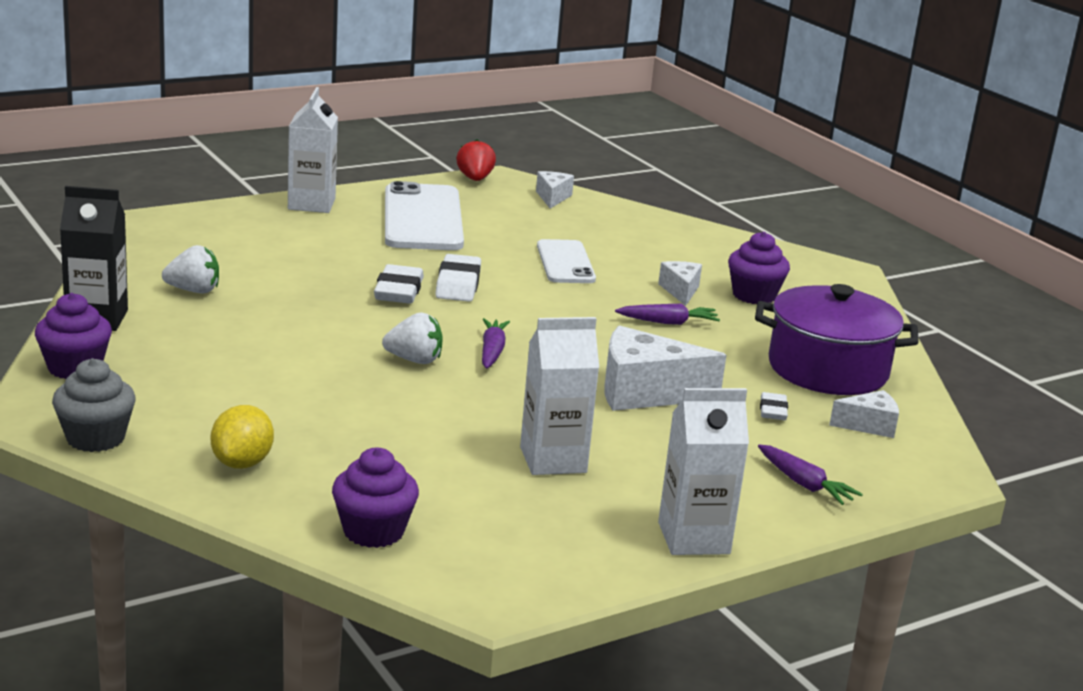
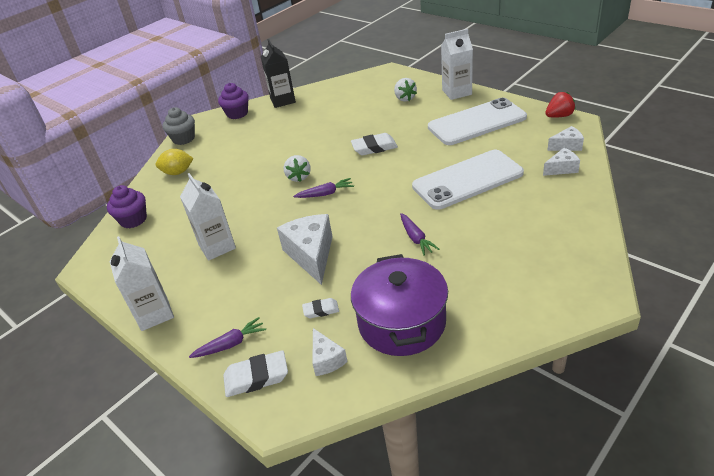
camera: 80 degrees right, 15 degrees up
(193, 291) = (327, 106): white strawberry -> white strawberry (405, 98)
(458, 284) = (399, 159): white eraser -> white eraser (256, 377)
(565, 263) = (467, 180): white phone -> white phone, size x1.68
(680, 291) = (470, 230): white cheese -> white cheese (562, 169)
(754, 295) = (497, 262): purple cupcake -> none
(804, 484) = (230, 344): purple carrot -> purple carrot turned 150 degrees counterclockwise

